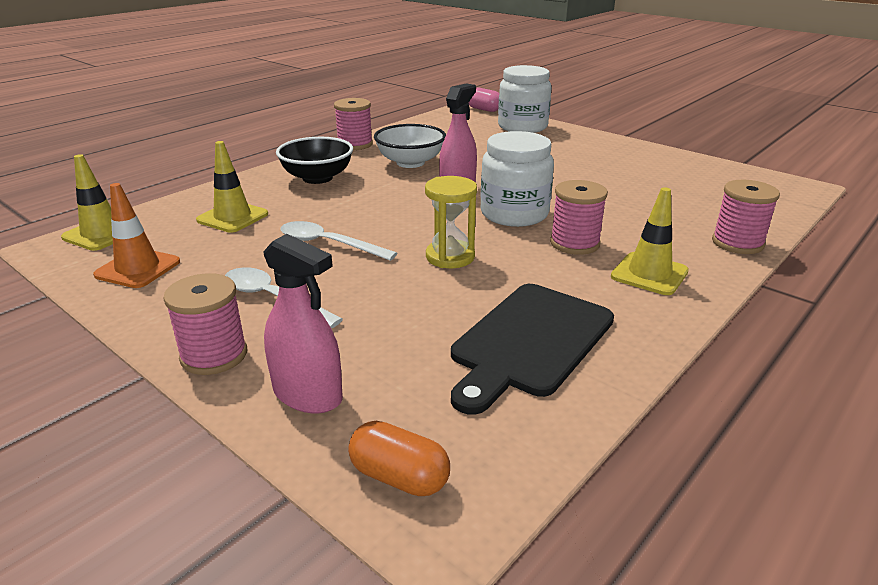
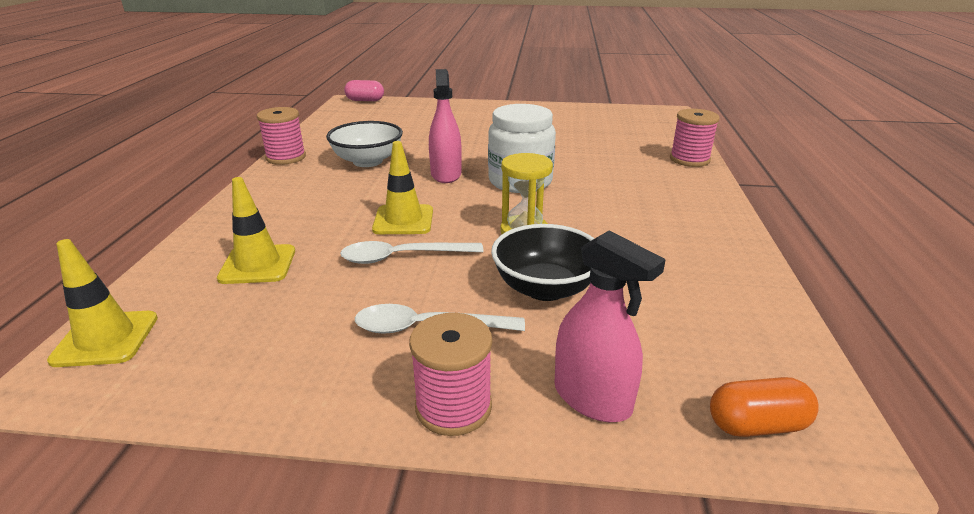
camera: 35 degrees left, 0 degrees up
(138, 268) = (222, 358): orange traffic cone -> none
(308, 394) = (592, 398): pink spray bottle -> pink spray bottle turned 45 degrees clockwise
(317, 178) = (294, 199): black bowl -> black bowl (545, 288)
(522, 127) = (421, 109): white jar -> none
(529, 342) = (677, 277): black cutting board -> none
(574, 243) = (596, 191): pink spool -> none
(649, 274) = (673, 198): yellow traffic cone -> yellow traffic cone (403, 220)

